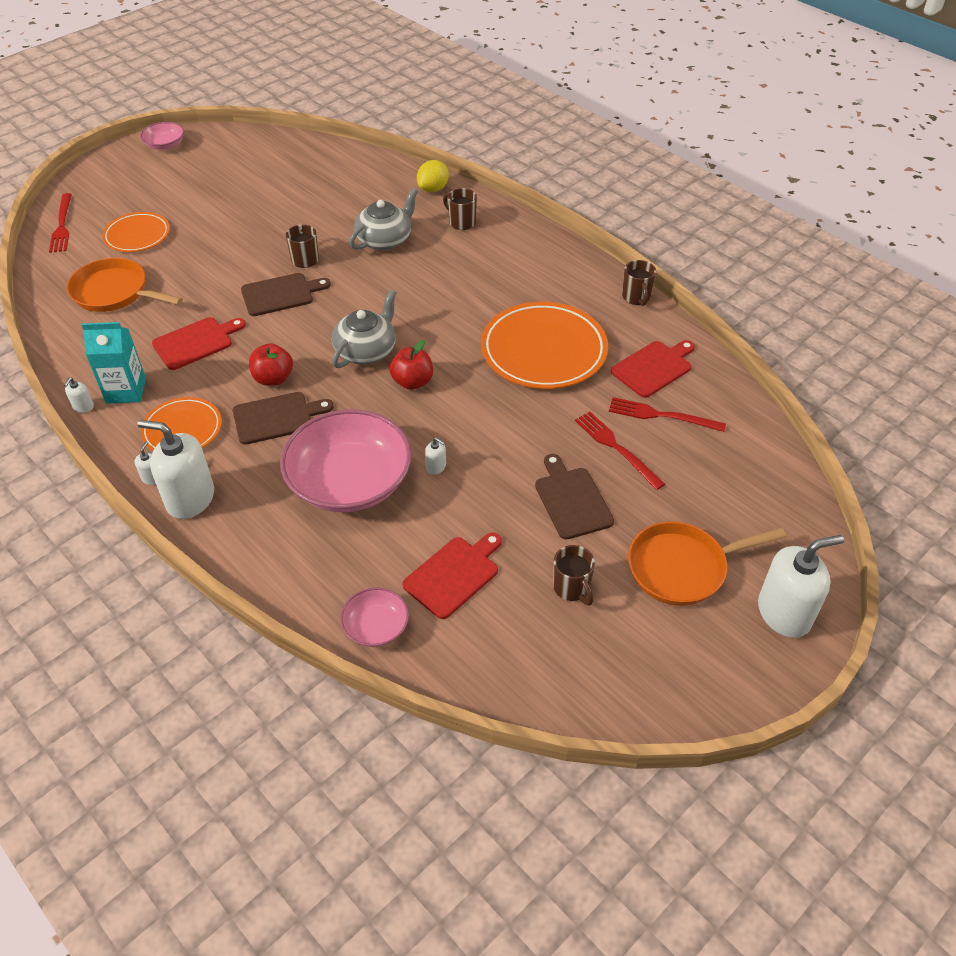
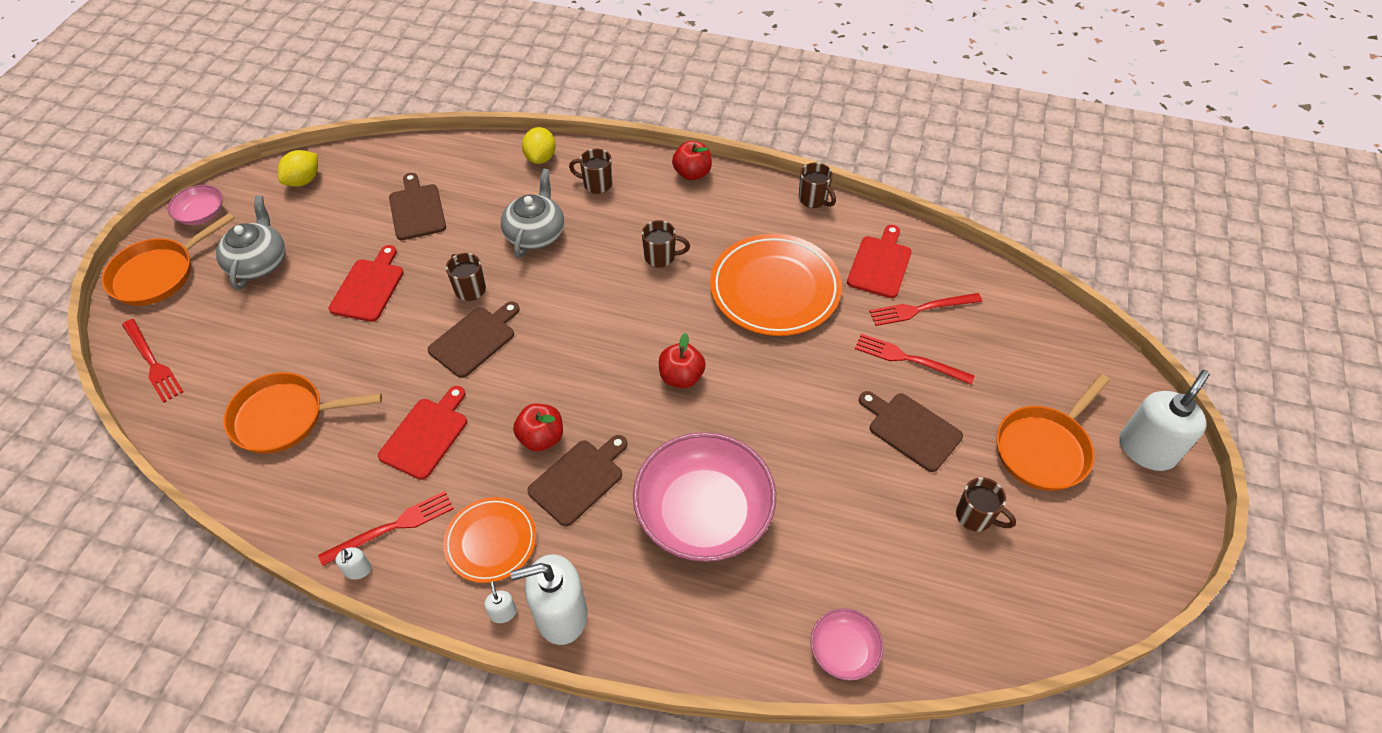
camera: 30 degrees left, 5 degrees up
(109, 172) = (159, 274): none -> orange pan
(126, 391) = (392, 527): turquoise carton -> red fork
(137, 235) = (257, 337): orange plate -> none
(249, 146) = (303, 180): none -> yellow lemon
(311, 193) = (416, 210): none -> brown cutting board
(366, 350) = (611, 364): grey teapot -> grey teapot (259, 262)
(436, 467) = (771, 456): white soap dispenser -> none
(454, 574) = (870, 558): red cutting board -> red cutting board (368, 287)
(469, 292) = (661, 257): none -> brown mug
(546, 242) = (692, 173): none -> red apple

